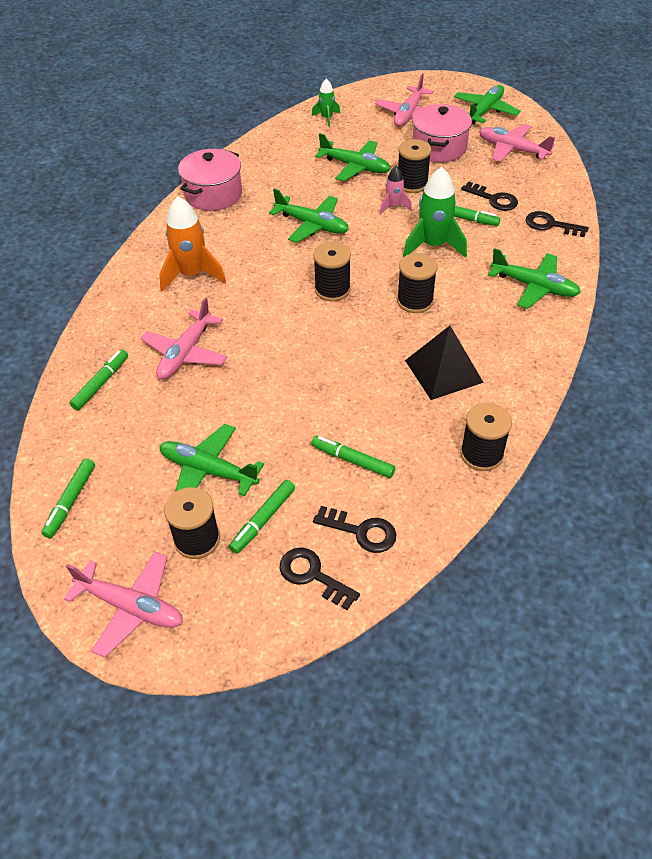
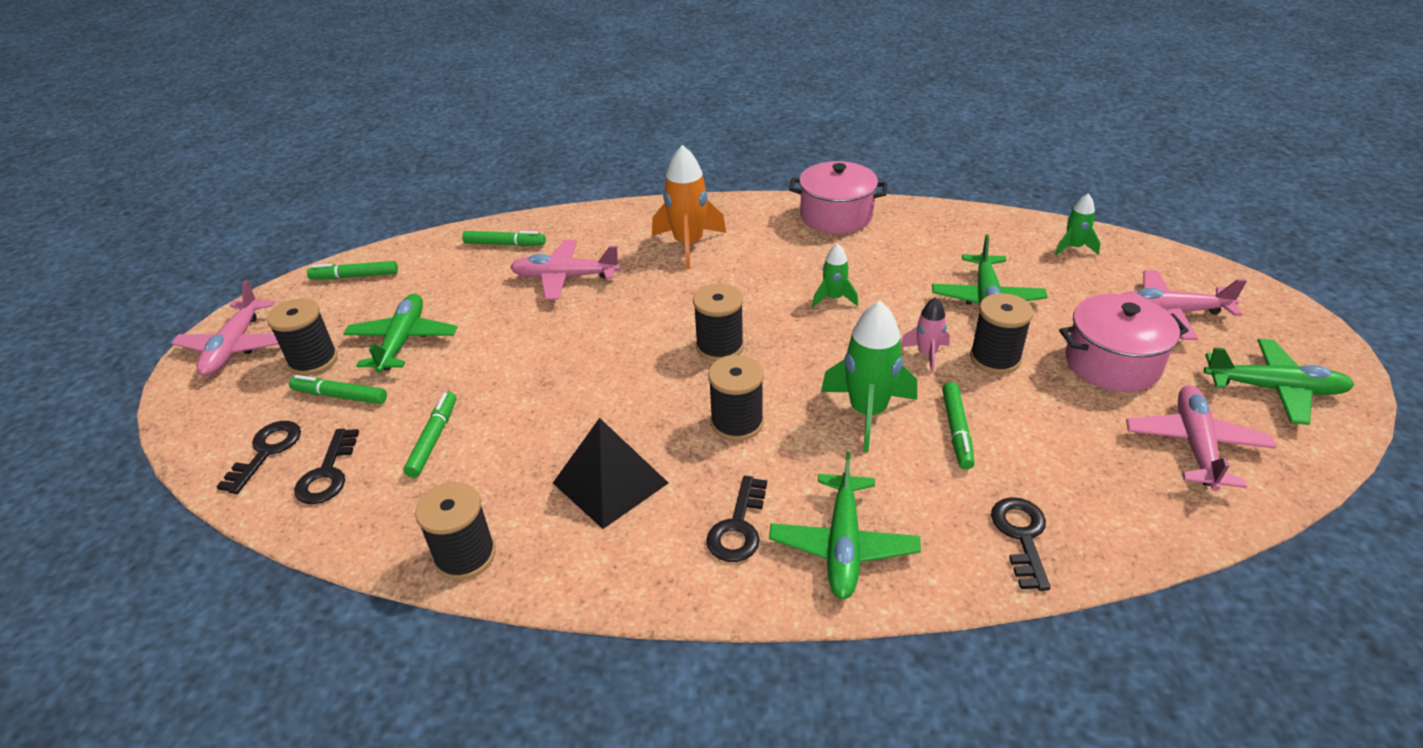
camera: 70 degrees right, 10 degrees down
(312, 225) = (833, 298): green plane -> green rocket
(493, 199) = (1033, 451): black key -> black key (738, 527)

